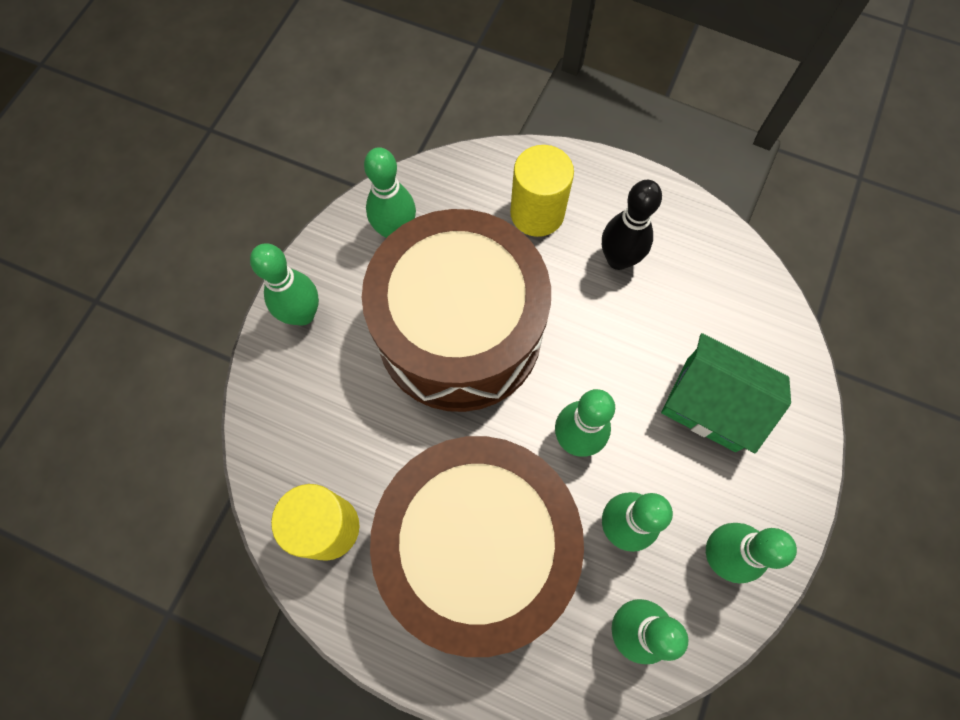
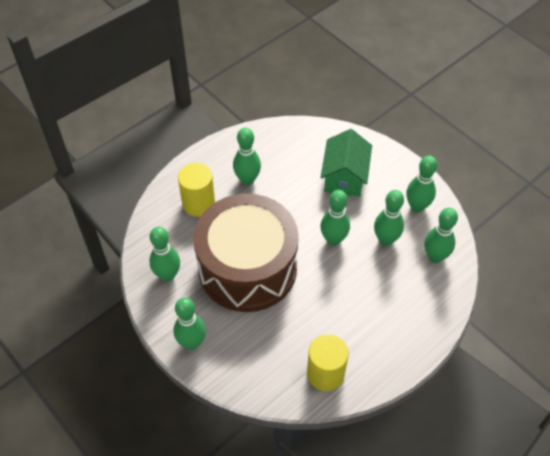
camera: 65 degrees left, 15 degrees down
(477, 547) = (368, 306): brown drum -> none
(618, 259) = (247, 179): black bowling pin -> green bowling pin
(711, 404) = (344, 177): green house -> green house turned 45 degrees counterclockwise

